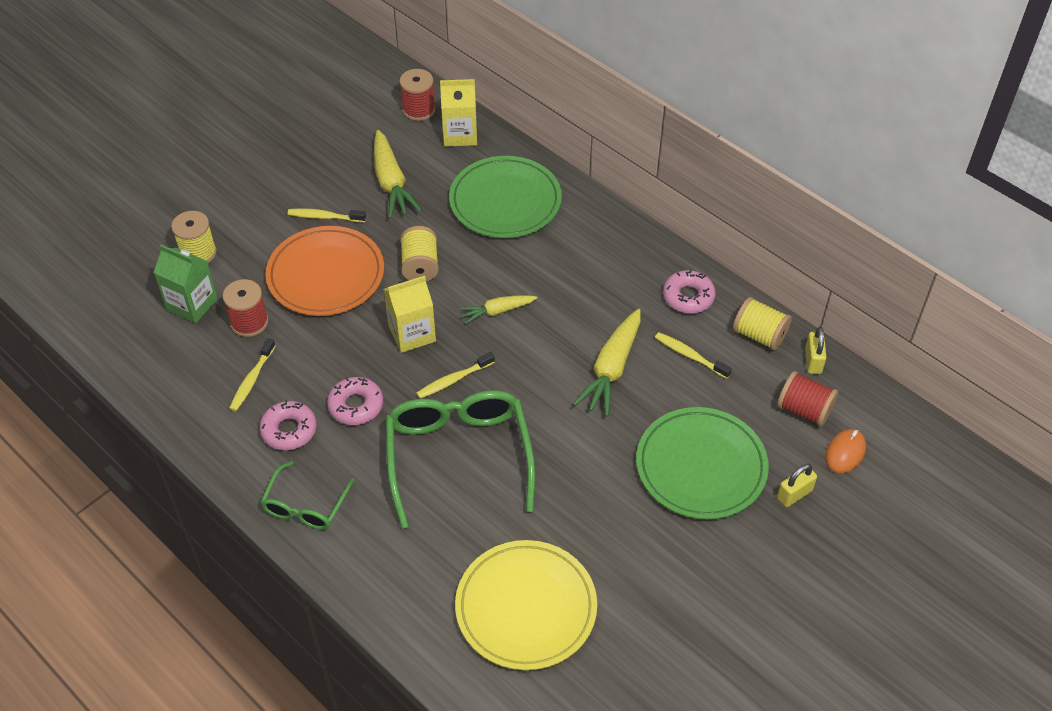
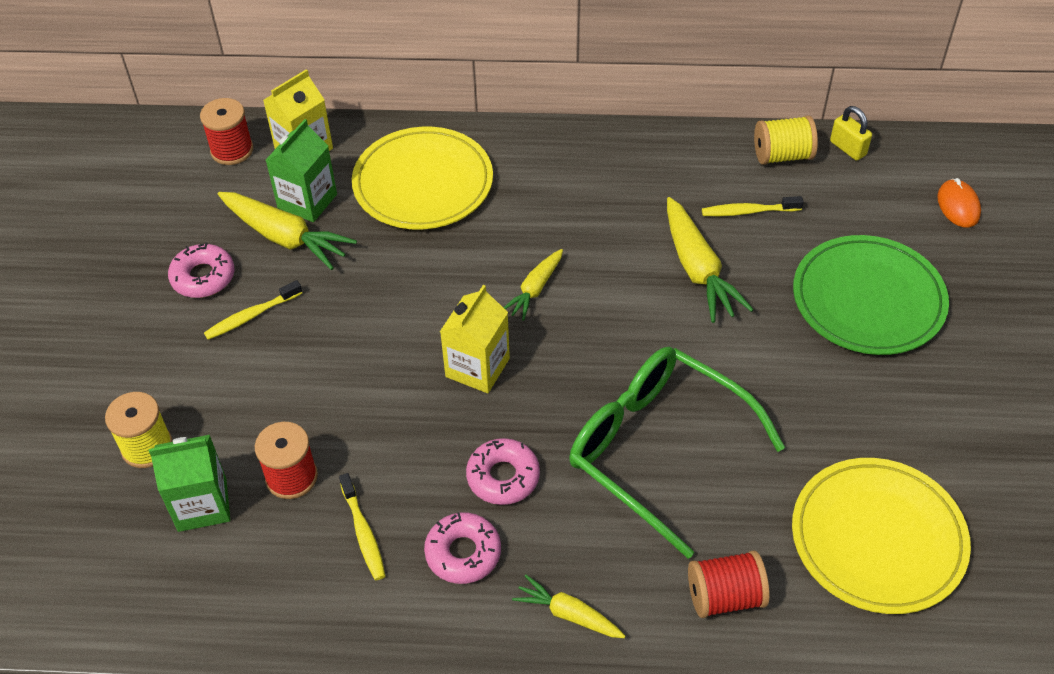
camera: 40 degrees left, 0 degrees up
(305, 506) = (568, 614): green glasses -> yellow carrot
(326, 275) = (320, 372): orange plate -> none
(420, 266) = (409, 297): yellow spool -> none
(427, 168) = (307, 201): none -> green carton
(453, 380) = (569, 382): yellow toothbrush -> none
(505, 201) = (423, 183): green plate -> yellow plate
(688, 297) = (687, 162): pink donut -> pink donut (203, 277)
(794, 494) = (963, 268): yellow padlock -> none
(804, 410) = (888, 193): red spool -> red spool (725, 596)

